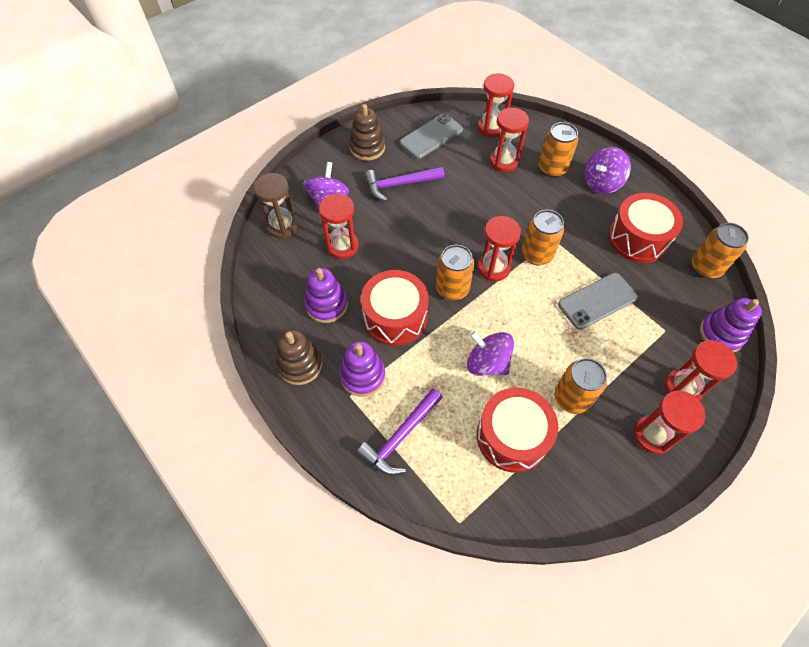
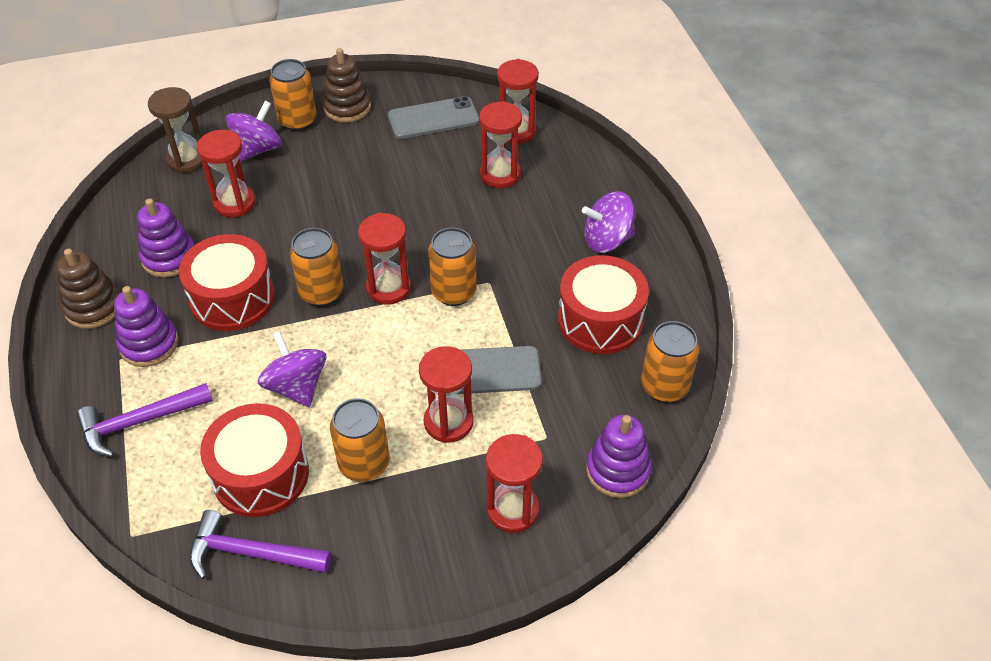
camera: 25 degrees right, 10 degrees down
(400, 184) = (353, 159): purple hammer -> purple hammer (252, 553)
(552, 168) = (556, 202): orange can -> orange can (297, 121)
(652, 435) = (428, 545): red hourglass -> red hourglass (448, 422)

